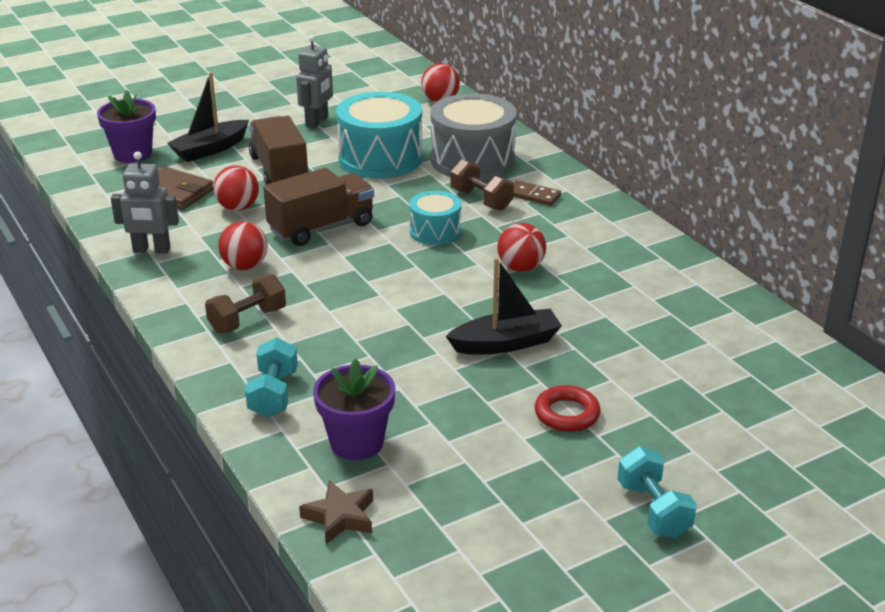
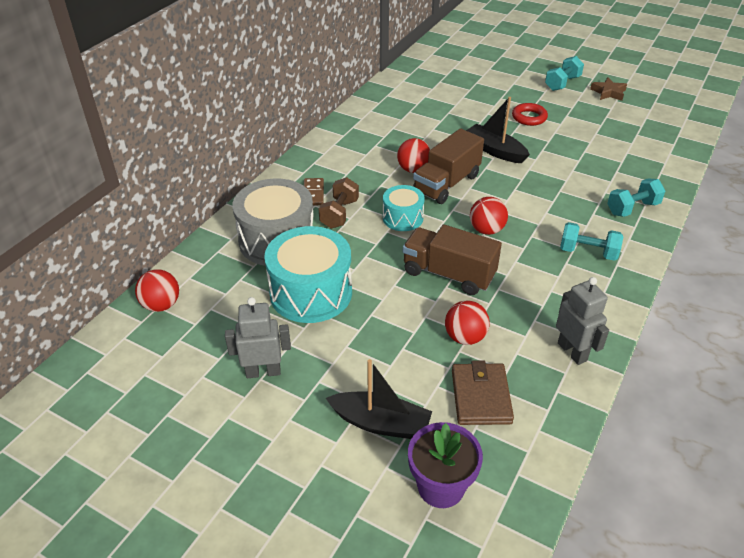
camera: 120 degrees left, 10 degrees up
(245, 266) = (536, 286): red ball -> red ball (486, 230)
(247, 320) = (588, 252): brown dumbbell -> turquoise dumbbell
(279, 170) = (382, 345): brown truck -> brown truck (446, 184)
(340, 517) = (674, 151): brown star -> brown star (608, 92)
(356, 443) = (627, 166): purple flower pot -> none

